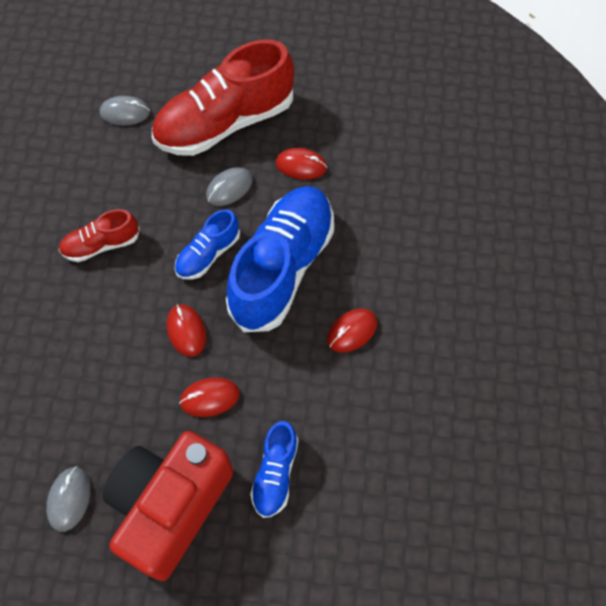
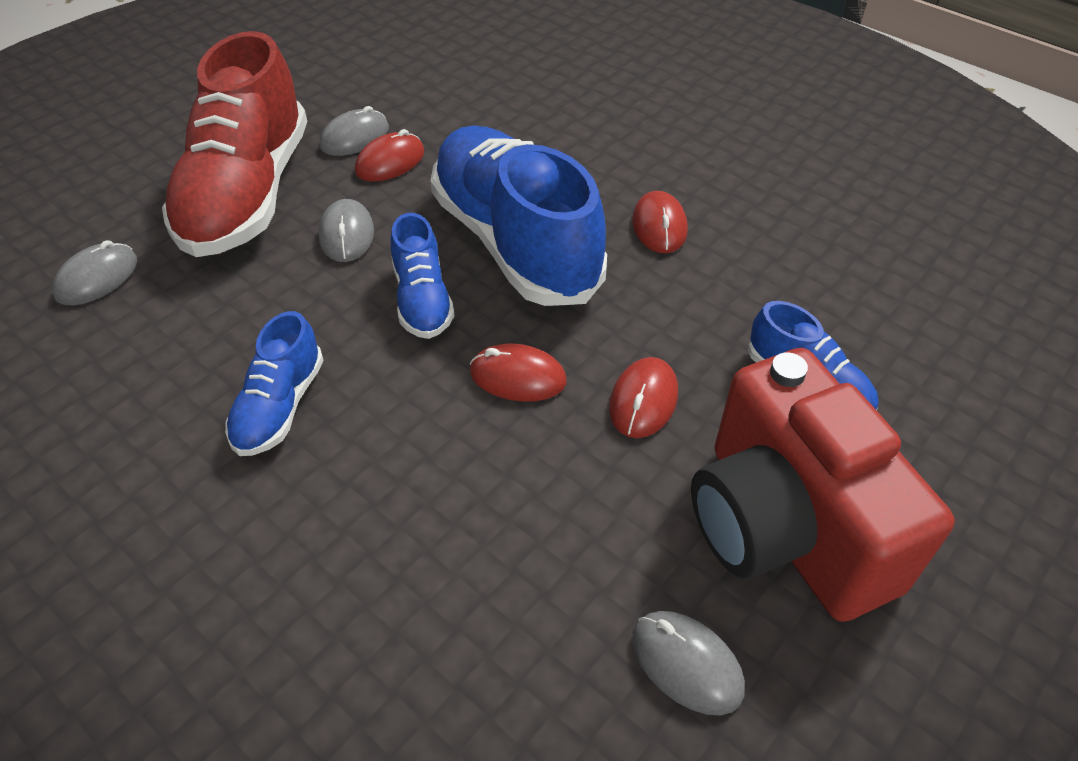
camera: 55 degrees left, 15 degrees down
(101, 245) = (280, 406): red shoe -> blue shoe
(308, 135) = (355, 137): none -> grey mouse

